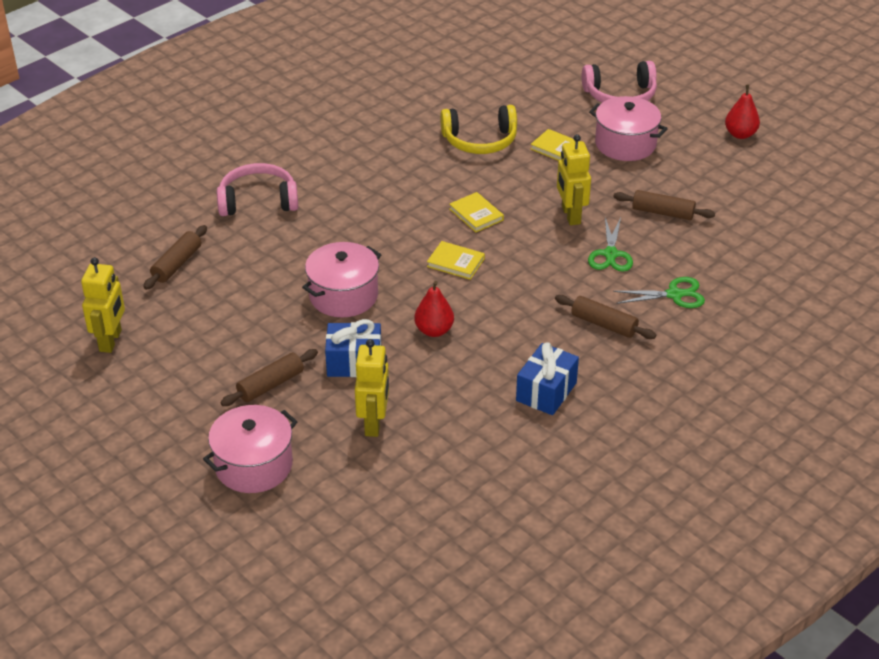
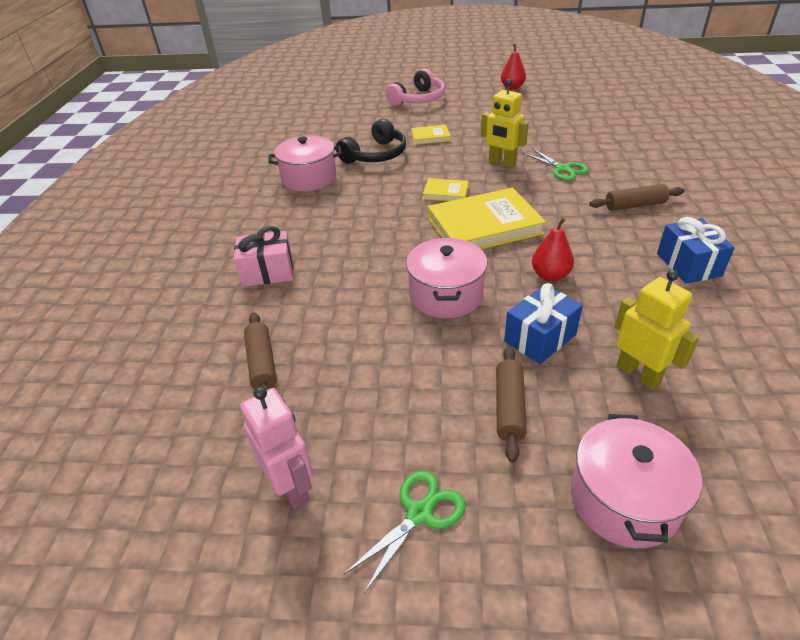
camera: 40 degrees left, 0 degrees up
(111, 341) = (291, 487): yellow robot -> pink robot
(258, 201) = (268, 272): pink headphones -> pink gift
(455, 262) = (484, 226): yellow book -> yellow book, size x2.10
(480, 140) = (375, 155): yellow headphones -> black headphones
(625, 144) = (464, 117): pink pot -> pink pot (309, 178)
(663, 212) = (546, 136): brown rolling pin -> none
(674, 294) = (635, 168): green scissors -> green scissors (419, 514)

